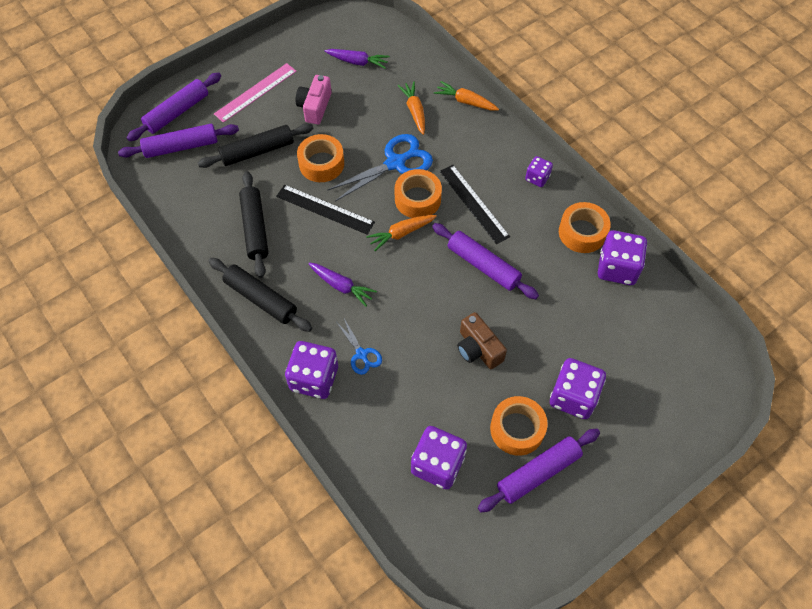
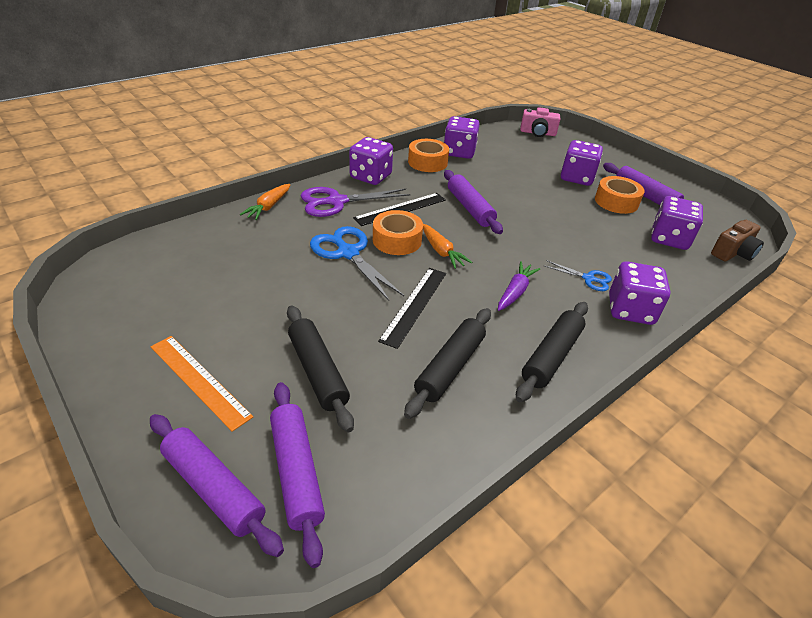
camera: 95 degrees left, 20 degrees down
(255, 92) = (199, 380): pink ruler -> orange ruler
(255, 228) = (450, 367): black rolling pin -> black rolling pin turned 45 degrees counterclockwise
(315, 107) = (247, 316): pink camera -> pink camera (537, 133)
(321, 164) = (345, 309): orange tape -> none
(358, 62) = (177, 279): purple carrot -> none
(361, 354) = (588, 278): blue scissors -> blue scissors turned 60 degrees clockwise
(414, 111) = (274, 238): orange carrot -> none
(478, 349) = (554, 215): brown camera -> brown camera (733, 253)
(481, 151) = (336, 202): none -> purple scissors
(483, 266) = (470, 208): purple rolling pin -> purple rolling pin turned 60 degrees counterclockwise
(537, 178) = (371, 176): purple dice -> purple dice, size x1.79

